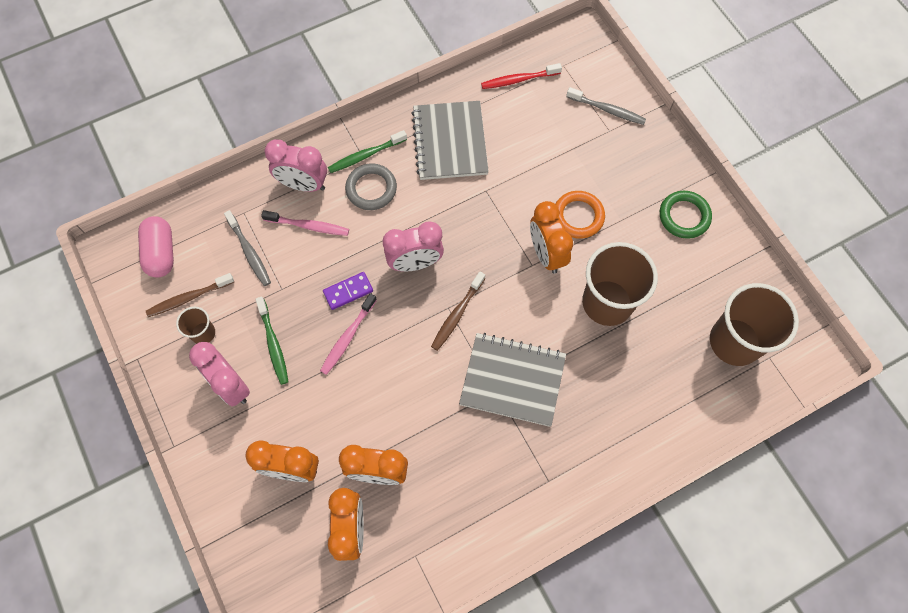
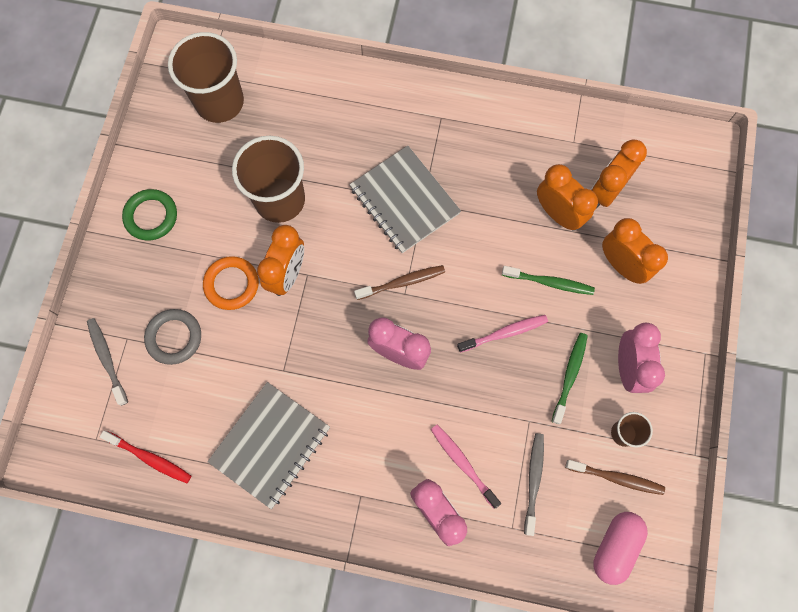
camera: 140 degrees left, 5 degrees up
(348, 291) = (474, 372): purple domino -> none
(366, 155) = (356, 495): green toothbrush -> green toothbrush (549, 282)
(371, 189) = (379, 455): grey ring -> grey ring (174, 337)

